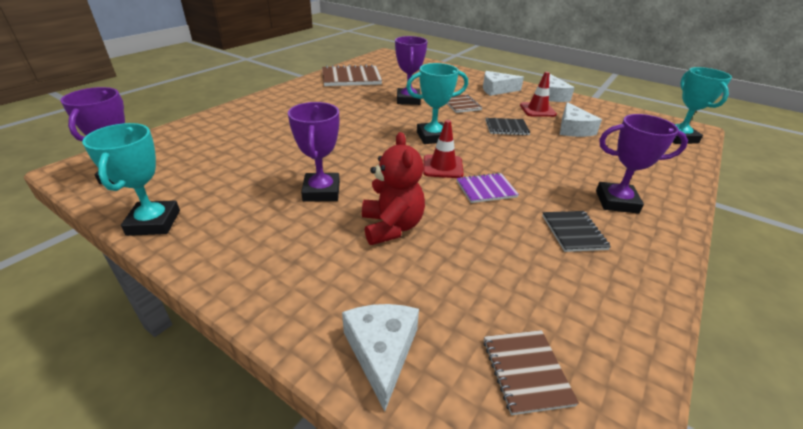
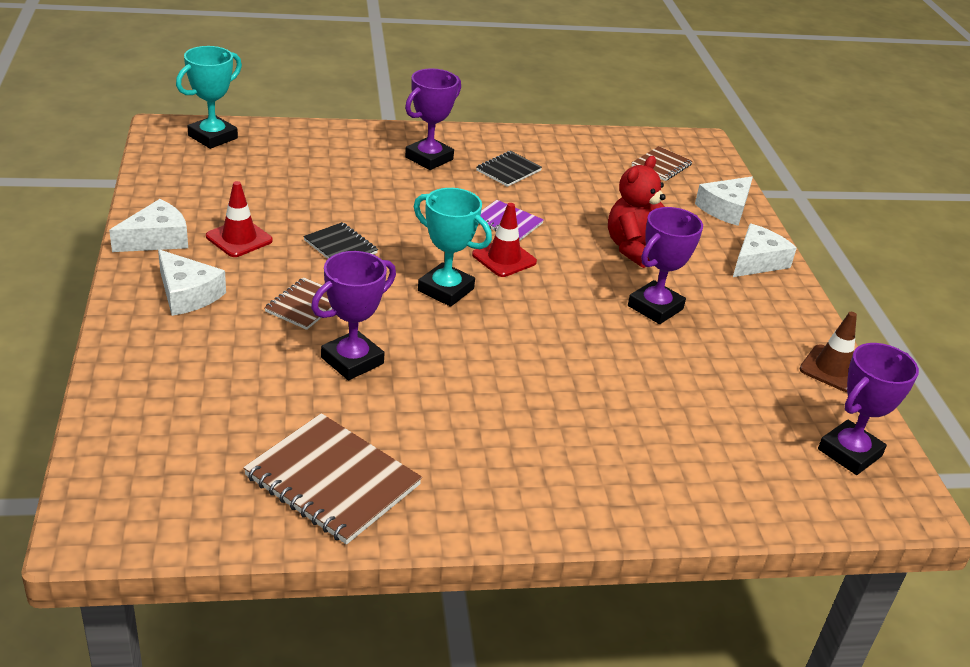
camera: 135 degrees left, 0 degrees up
(154, 223) = (832, 369): turquoise trophy -> brown traffic cone
(573, 129) = (278, 202): white cheese -> white cheese (757, 261)
(616, 202) = (429, 158): purple trophy -> purple trophy turned 75 degrees clockwise

